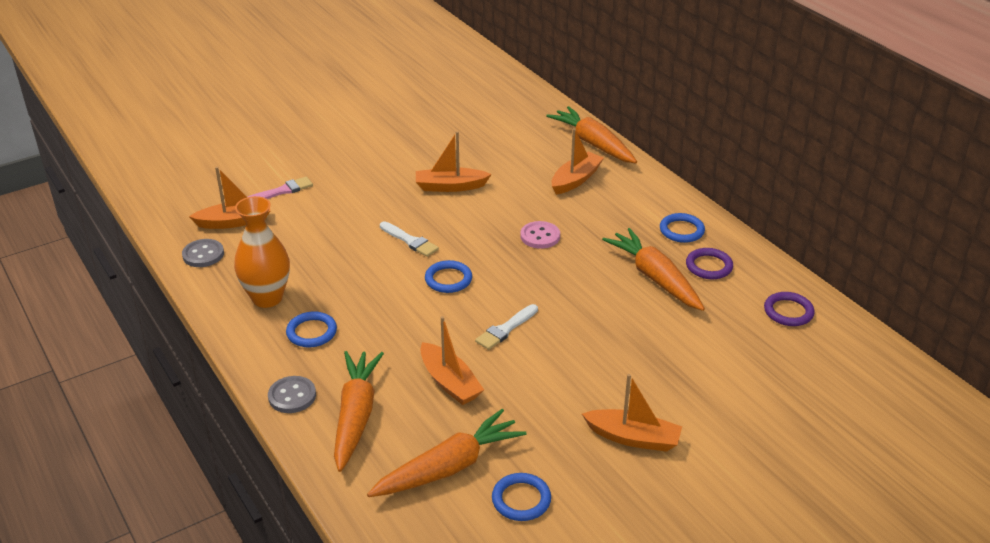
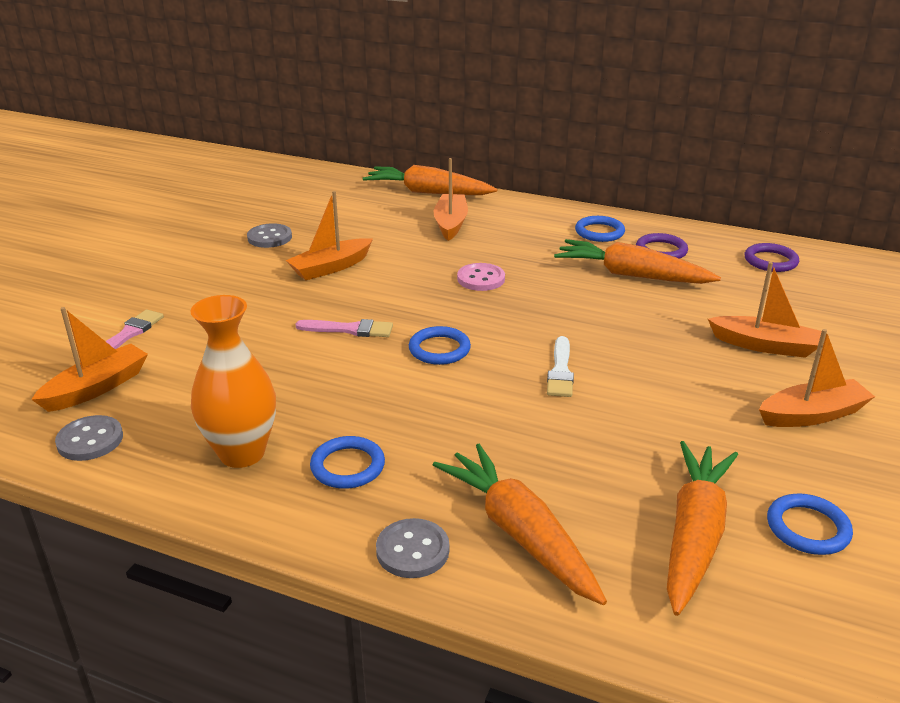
camera: 35 degrees left, 5 degrees down
(410, 241) = (350, 329): white brush -> pink brush
(437, 145) = (269, 237): none -> grey button
(450, 382) = (575, 446): orange boat -> orange boat (765, 345)

